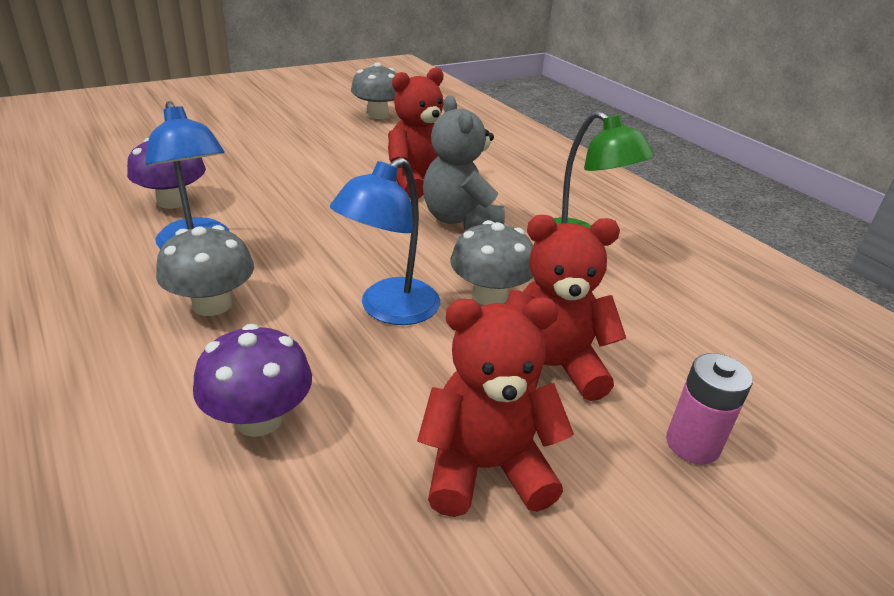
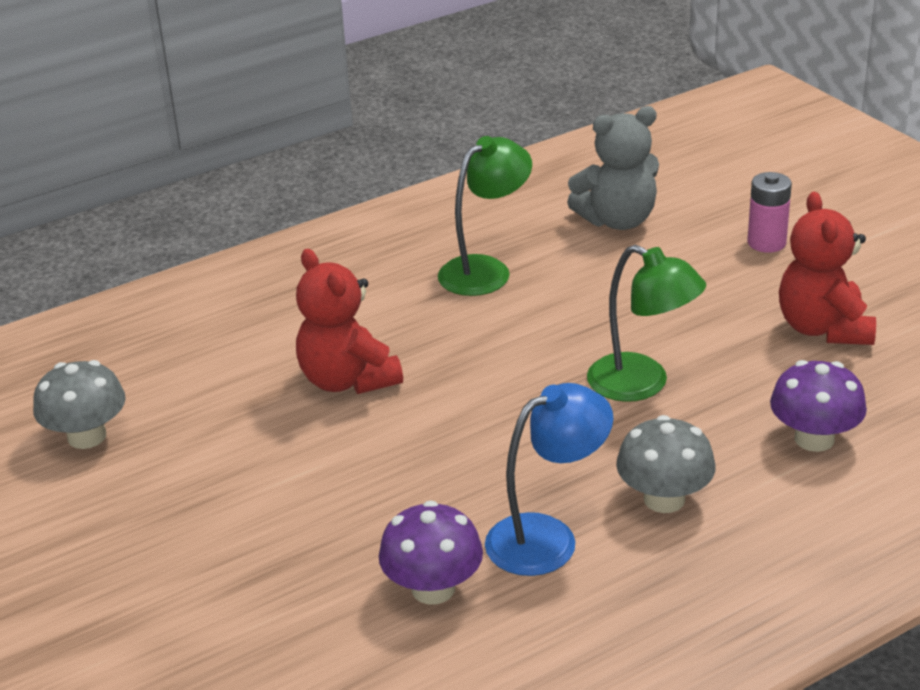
camera: 85 degrees left, 0 degrees up
(389, 310) = (642, 384): blue lamp -> green lamp
(460, 219) = (446, 346): grey teddy bear -> grey teddy bear (617, 220)
(489, 295) = (601, 327): grey mushroom -> none
(549, 368) = (701, 297): red teddy bear -> none

